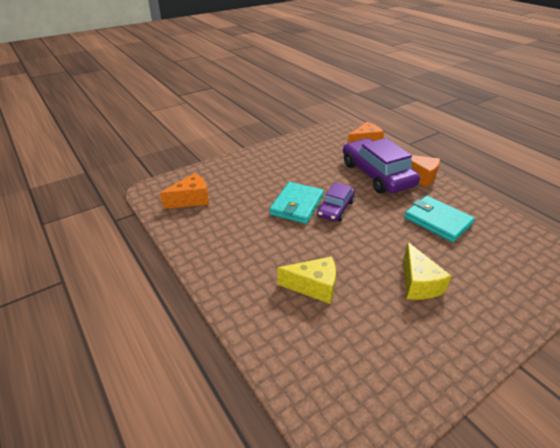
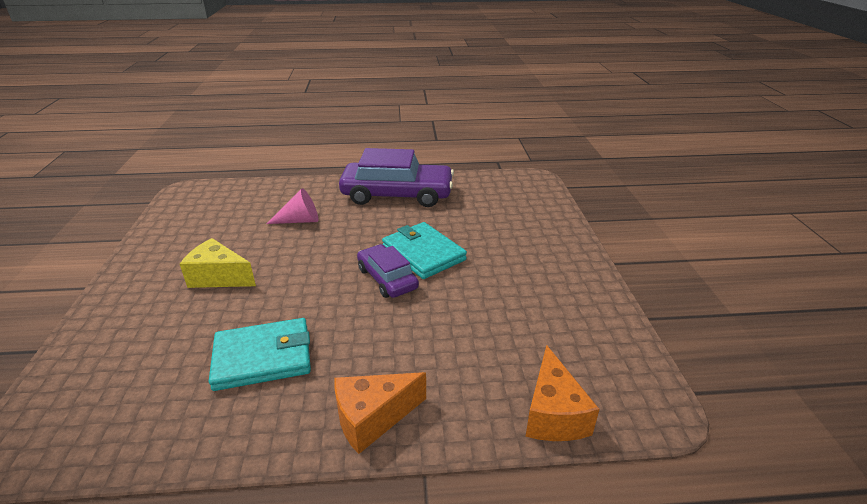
camera: 120 degrees right, 5 degrees down
(191, 200) = (496, 195): orange cheese -> none
(314, 287) = (299, 220): yellow cheese -> pink cone
(377, 174) = (427, 362): purple car -> purple car (397, 194)

